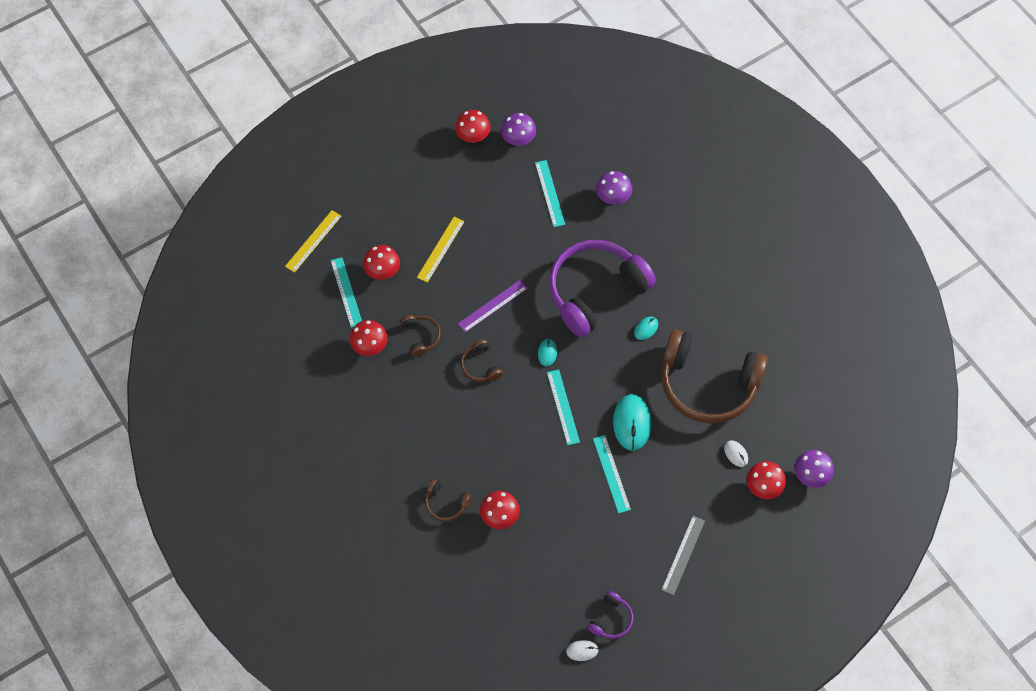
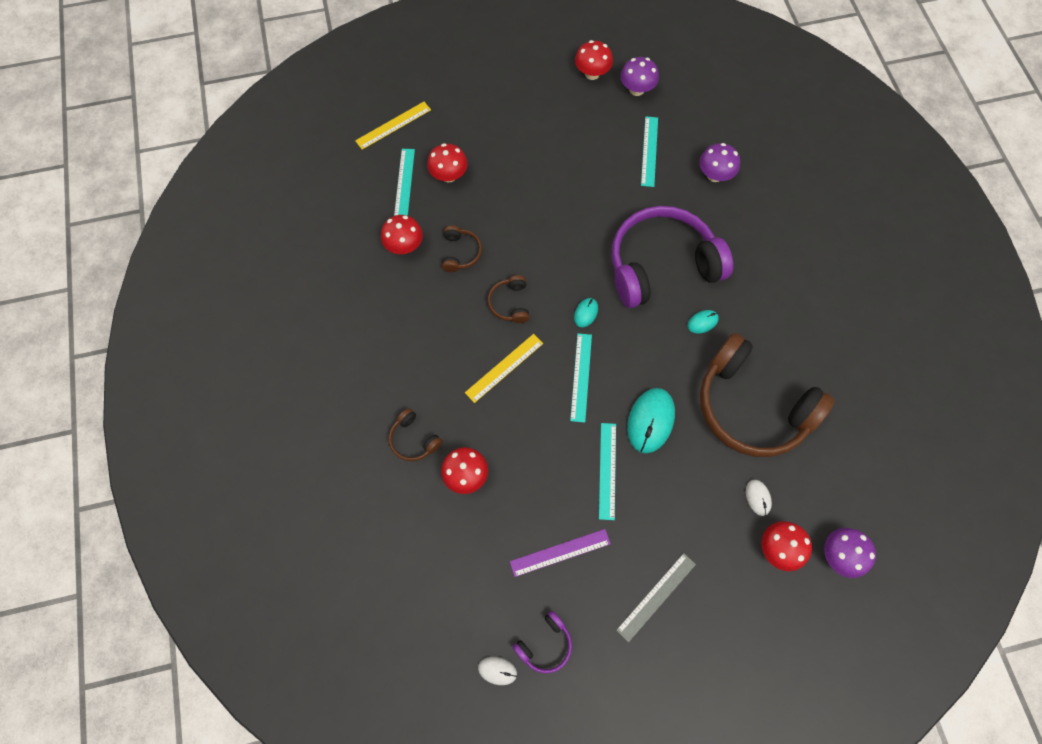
camera: 20 degrees right, 5 degrees up
(440, 249) = (516, 172): yellow ruler -> yellow ruler (504, 368)
(492, 306) = (547, 245): purple ruler -> purple ruler (560, 552)

